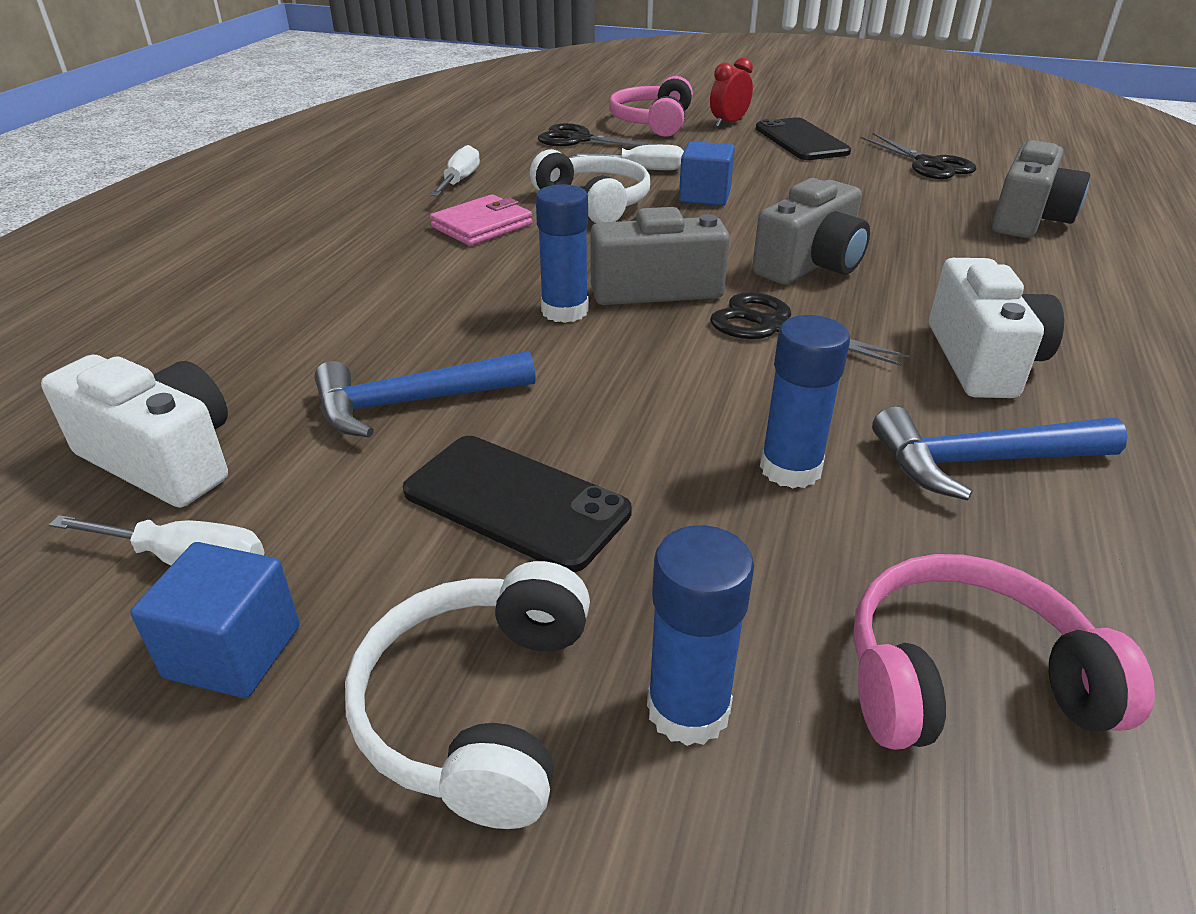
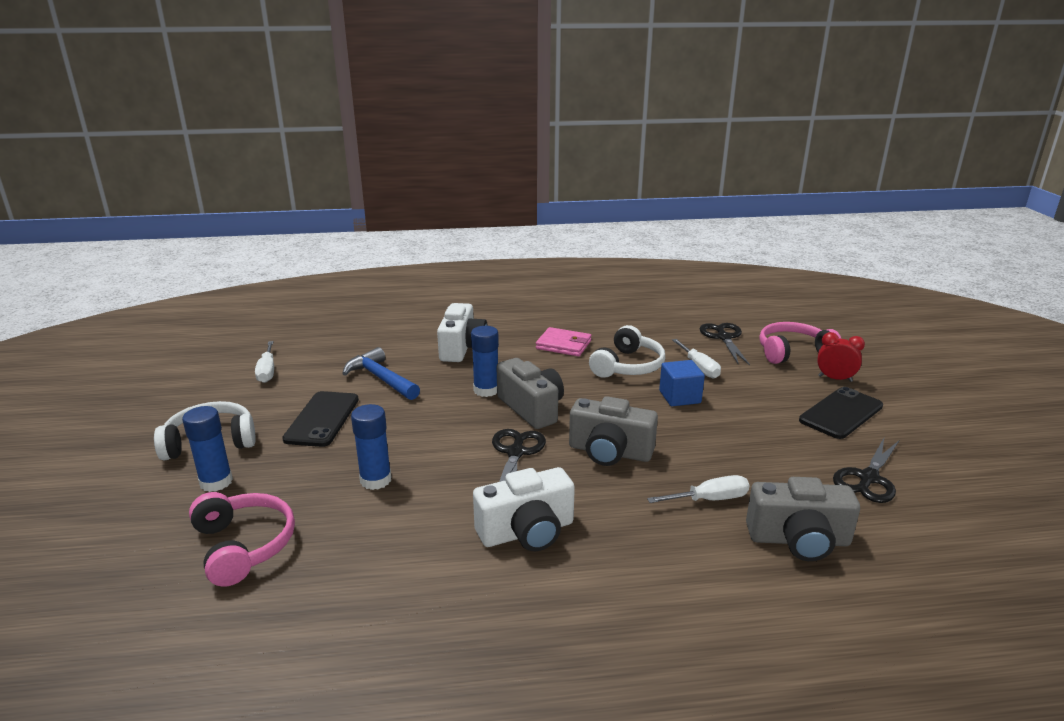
camera: 65 degrees right, 10 degrees down
(163, 459) = (320, 347): white camera -> white camera (462, 348)
(233, 651) = (227, 393): blue cube -> none
(459, 181) = (614, 323): white screwdriver -> white screwdriver (709, 499)
(980, 462) = (410, 538): blue hammer -> none

